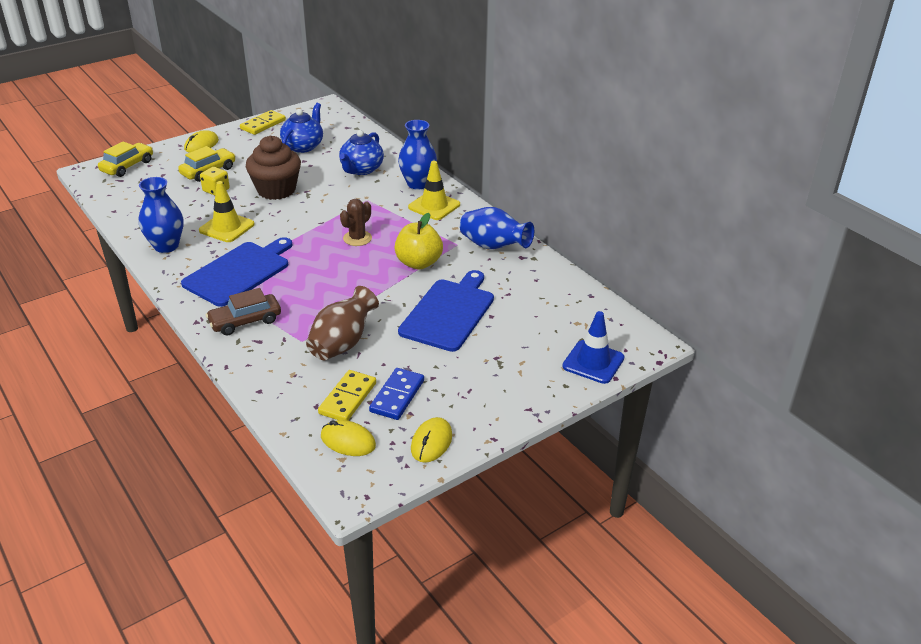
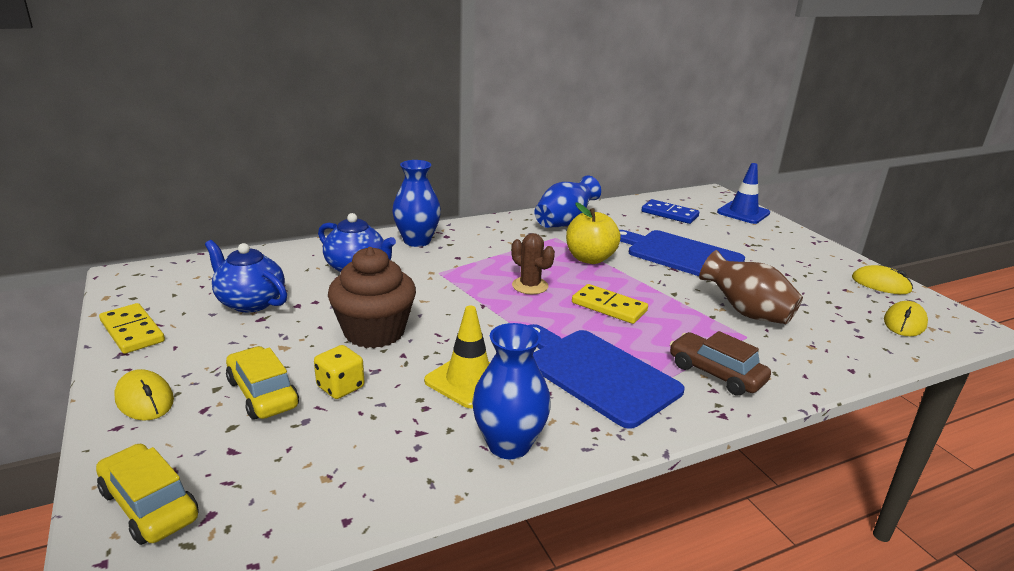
camera: 80 degrees left, 10 degrees down
(245, 321) = (715, 373): brown car -> brown car turned 150 degrees clockwise
(347, 398) = (839, 317): yellow domino -> yellow domino (609, 307)
(397, 396) = (823, 292): blue domino -> blue domino (669, 214)
(434, 206) = (473, 239): yellow traffic cone -> none

